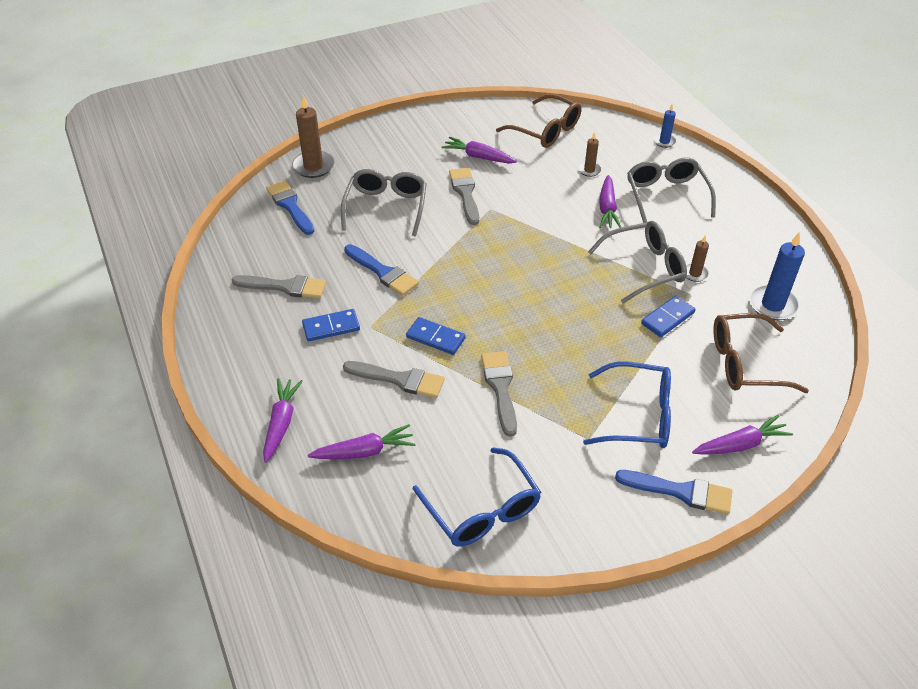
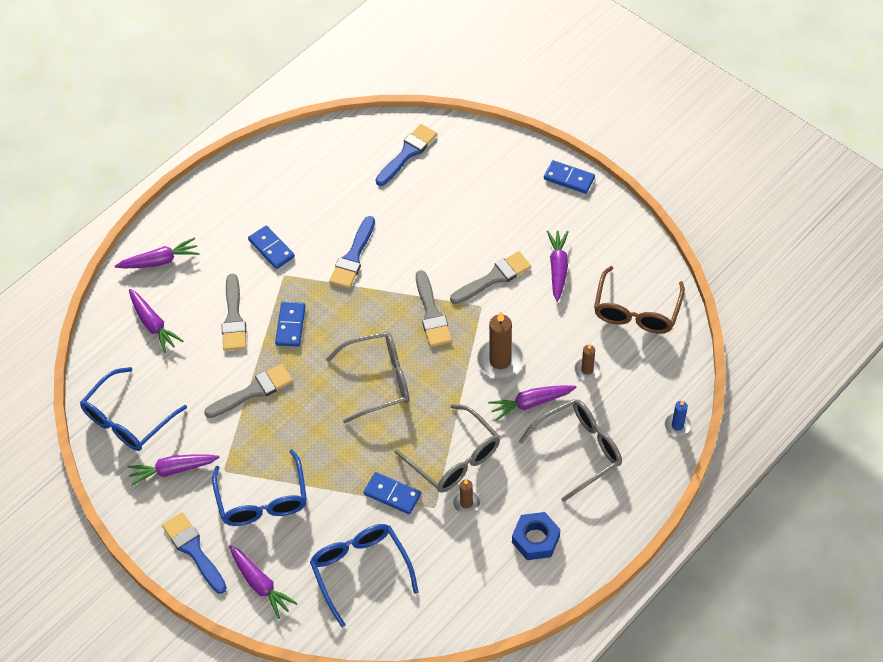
camera: 70 degrees right, 10 degrees up
(285, 287) = (303, 197): grey brush -> grey brush (432, 314)
(313, 166) = (472, 145): brown candle -> brown candle (500, 361)
(386, 207) = (442, 224): grey glasses -> grey glasses (379, 380)
(392, 127) = (569, 178): none -> blue domino
(569, 484) = (173, 470): none -> purple carrot
(680, 492) = (193, 550): blue brush -> blue brush turned 150 degrees clockwise
(745, 363) = (360, 570): brown glasses -> blue glasses
(746, 243) = (535, 539): none -> blue nut
(772, 305) = (451, 580): blue candle -> none

